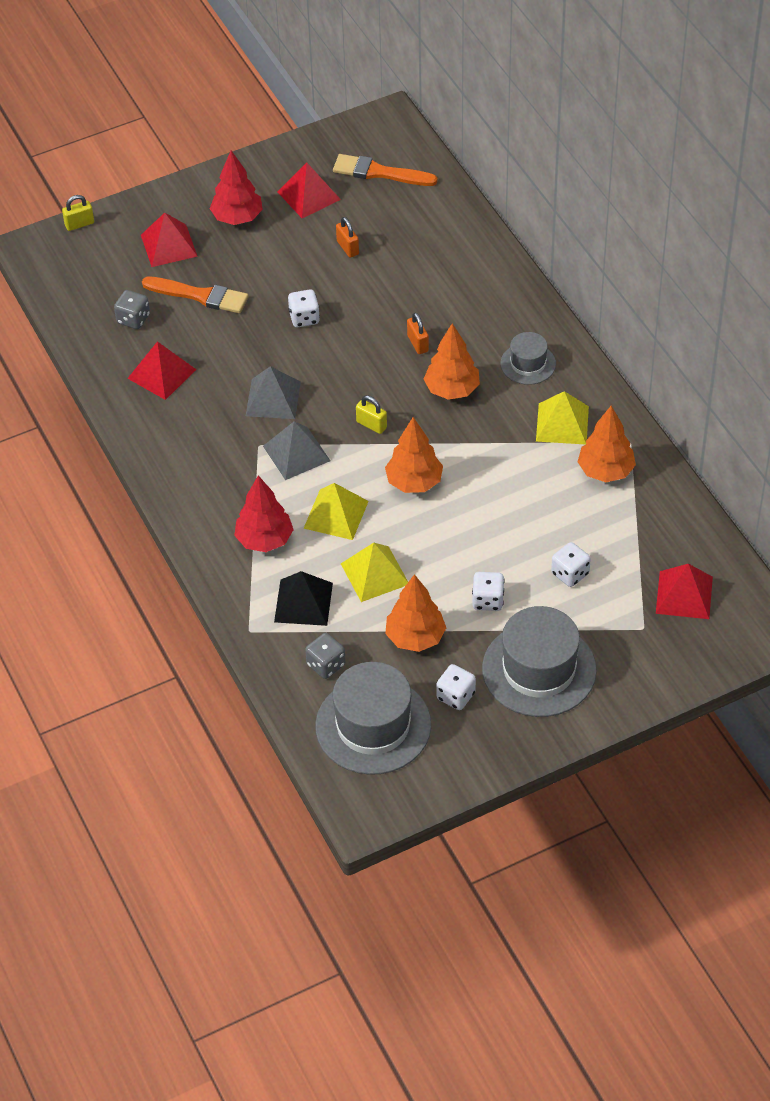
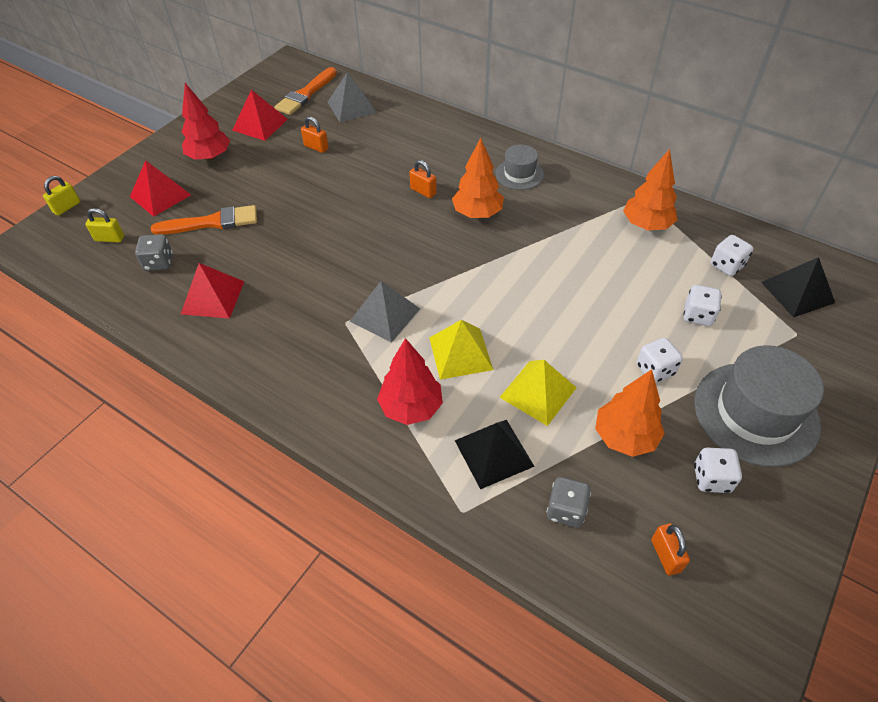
camera: 30 degrees left, 0 degrees up
(273, 398) = (331, 278): grey pyramid -> grey pyramid (351, 107)
(304, 318) = (315, 207): white dice -> white dice (726, 265)
(371, 425) = (433, 265): yellow padlock -> yellow padlock (109, 238)
(373, 725) = (665, 555): grey hat -> orange padlock
(380, 172) = (306, 94): orange brush -> orange brush turned 45 degrees counterclockwise
(414, 482) = (506, 296): orange tree -> none
(562, 423) = (582, 204): yellow pyramid -> none
(684, 595) = (797, 292): red pyramid -> black pyramid

